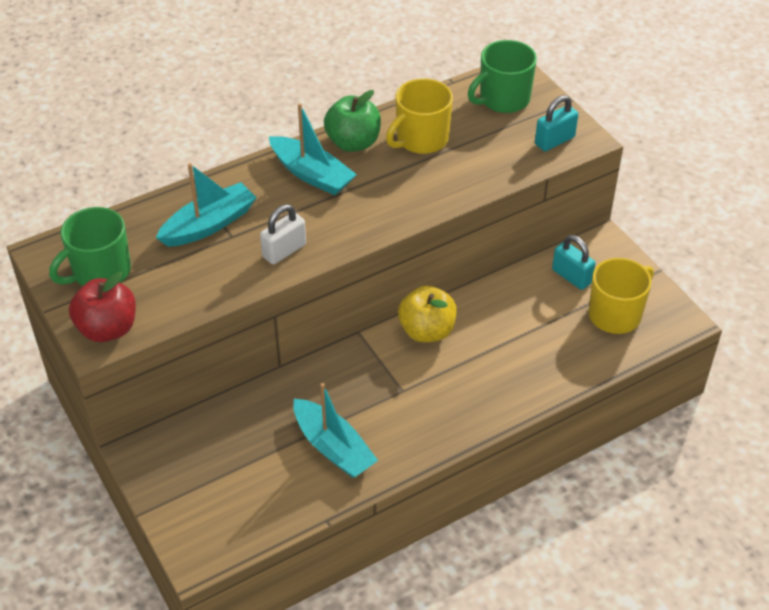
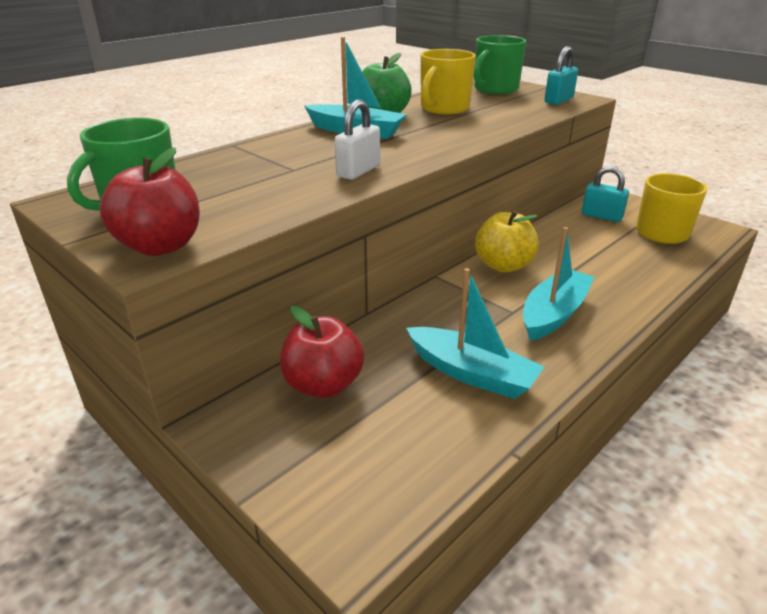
camera: 15 degrees left, 15 degrees down
(209, 224) = (264, 165): turquoise boat -> turquoise boat (554, 314)
(218, 434) = (323, 385): none -> red apple

